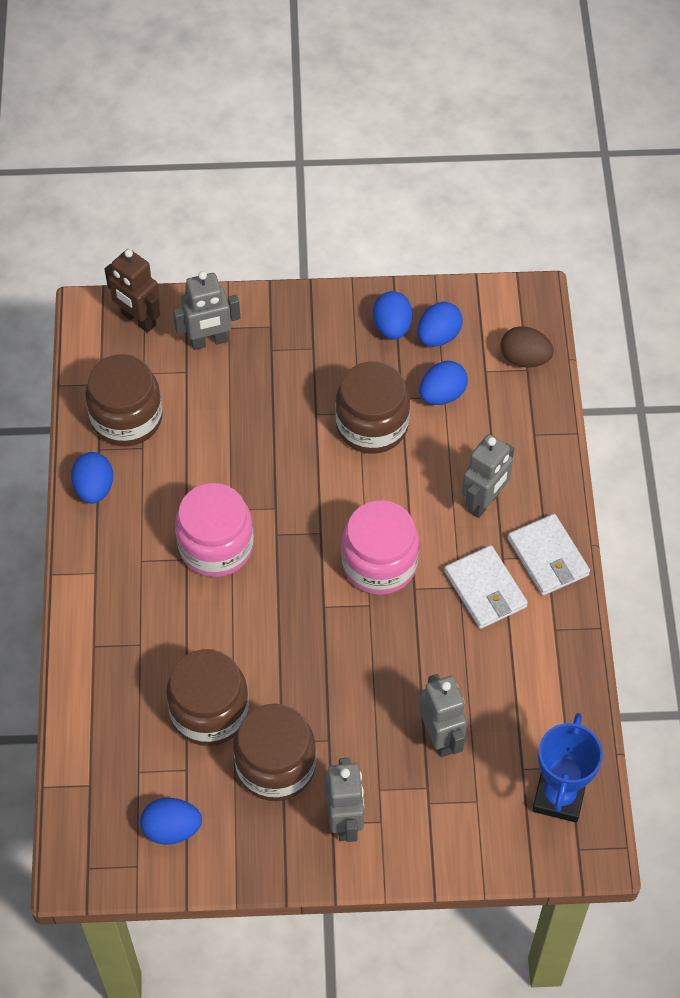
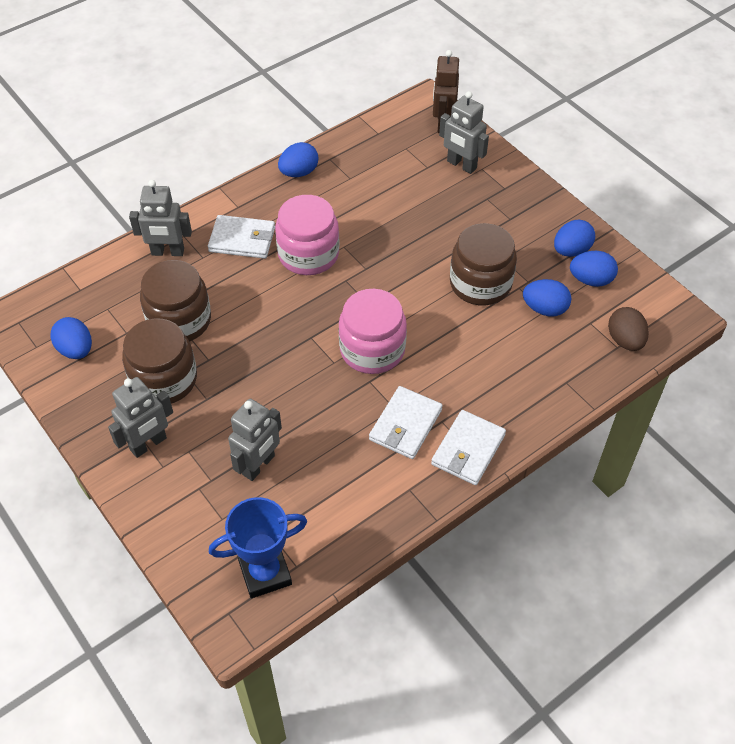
camera: 55 degrees right, 5 degrees down
(126, 418) = (364, 159): brown jar -> none
(146, 594) = (242, 240): none -> white wallet
(484, 502) = (479, 383): grey robot -> grey robot (167, 252)

